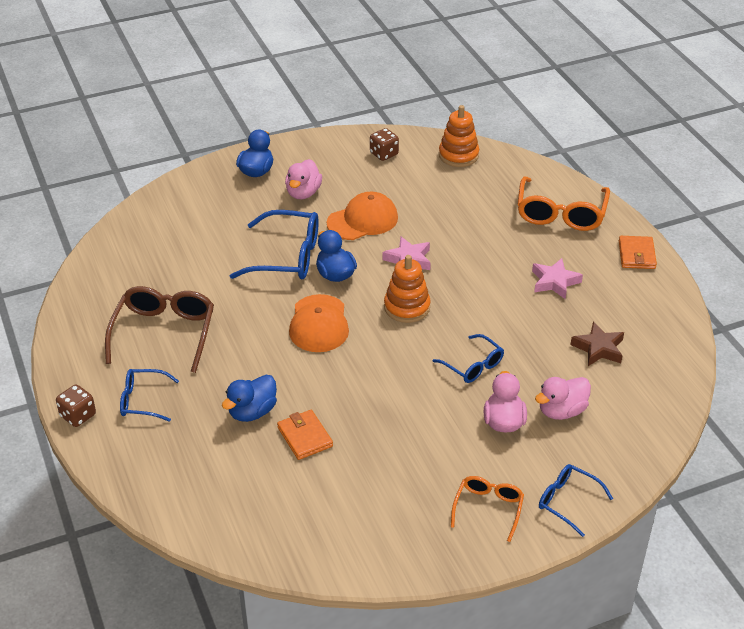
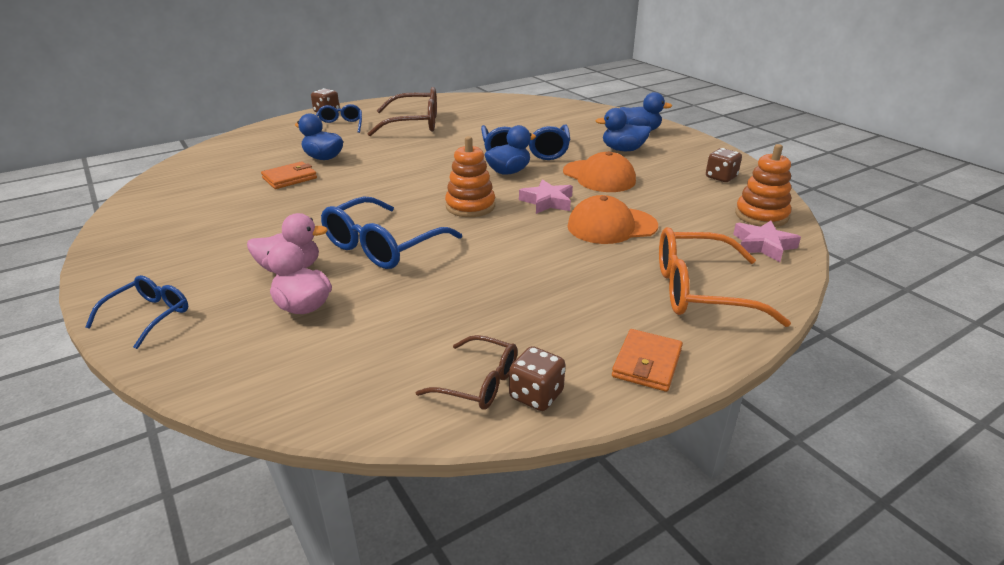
camera: 80 degrees right, 10 degrees down
(303, 193) = (623, 150): pink duck -> blue duck
(319, 324) = (436, 171): orange cap -> orange cap (611, 226)
(473, 366) = (382, 246): blue glasses -> blue glasses, size x1.72
(488, 508) = (163, 267): orange glasses -> none
(554, 282) = (548, 292): pink star -> pink star (763, 245)
(598, 348) = (420, 332): brown star -> none
(636, 255) = (647, 363): orange wallet -> orange wallet turned 60 degrees counterclockwise
(653, 326) = (479, 383): none -> brown glasses
(664, 304) = (536, 395): none -> brown dice

